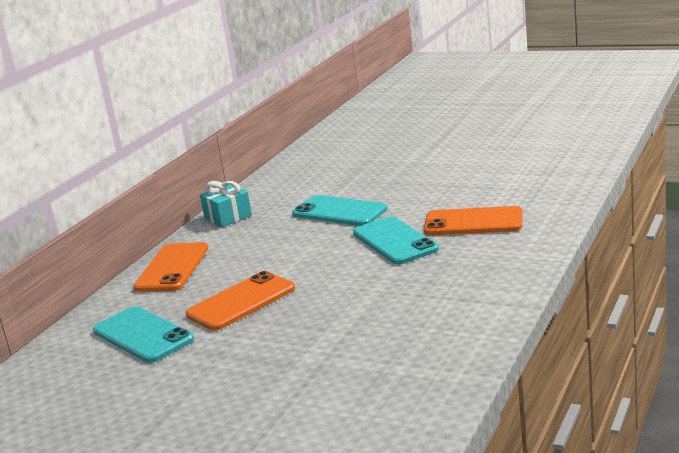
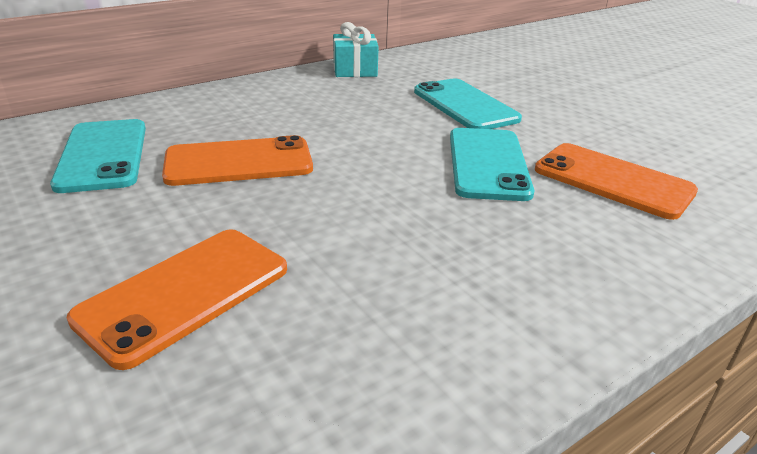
camera: 25 degrees right, 10 degrees up
(172, 268) = (238, 97): orange phone -> orange phone (185, 293)

